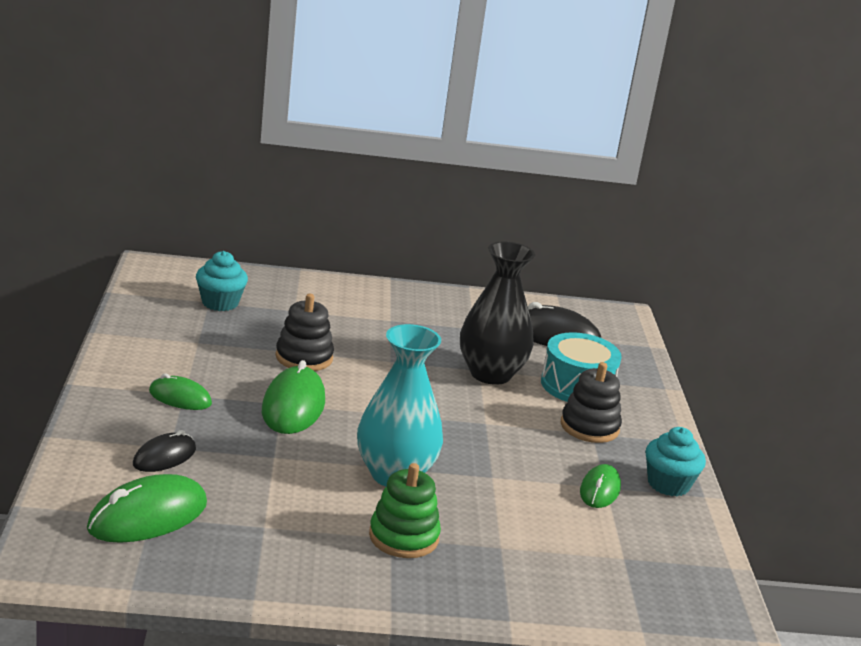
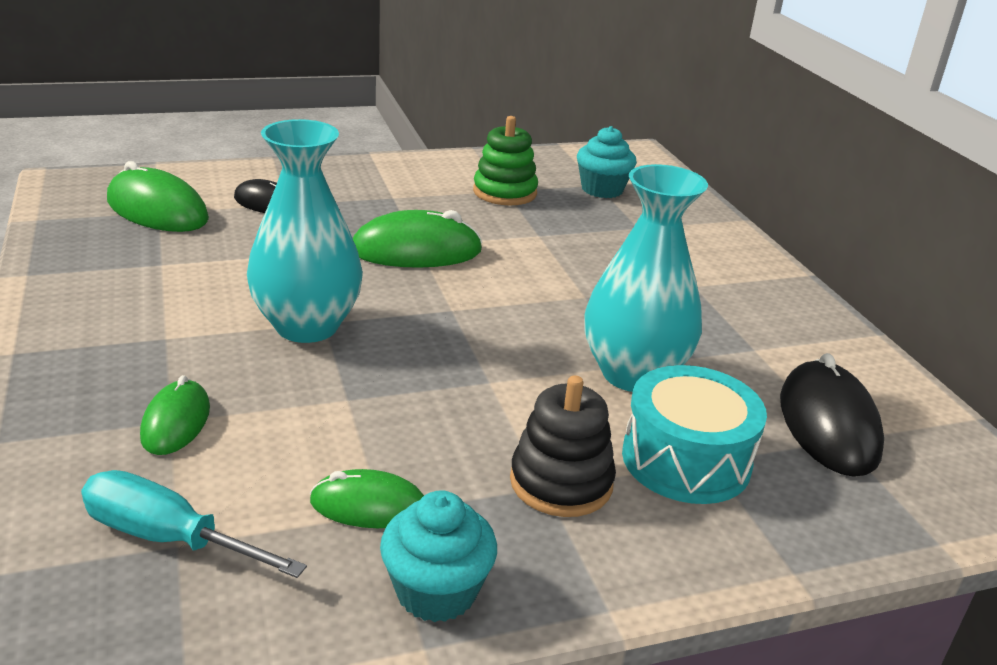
camera: 75 degrees right, 5 degrees up
(180, 398) = (383, 196): green mouse -> green mouse (176, 422)
(304, 357) = (533, 244): black stacking toy -> none
(403, 537) = (169, 346): green stacking toy -> green stacking toy (505, 192)
(490, 374) = (633, 374): black vase -> turquoise vase
(618, 560) = (168, 538): none -> turquoise screwdriver

